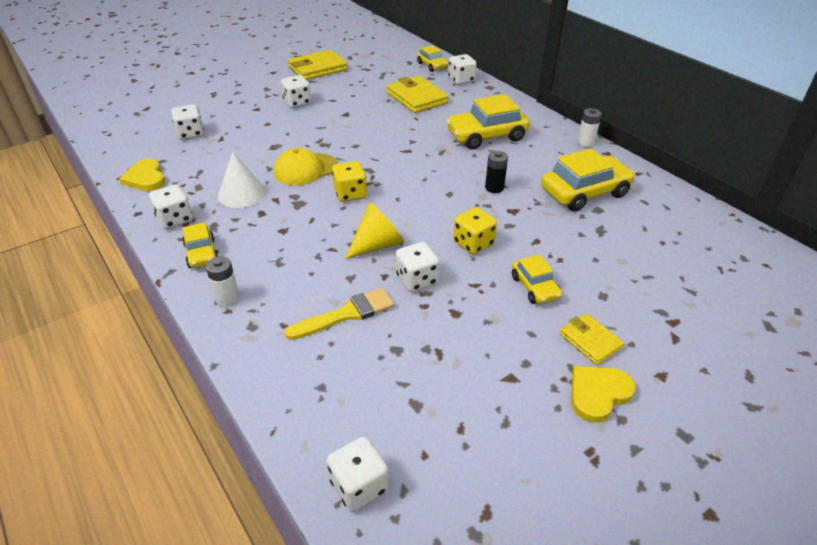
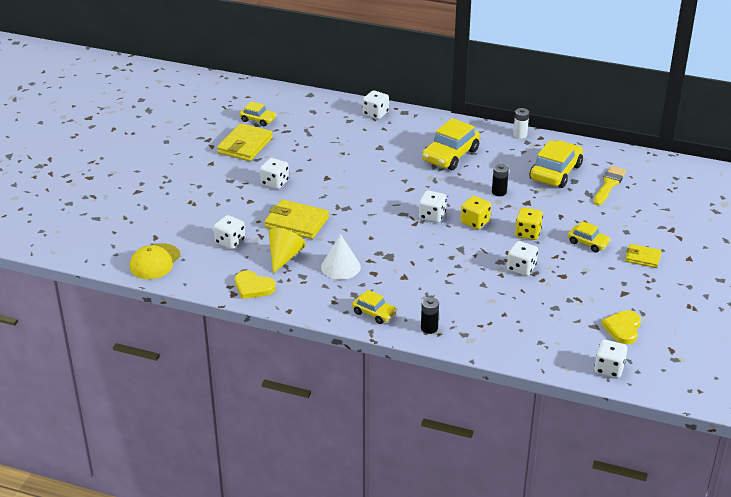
camera: 35 degrees left, 5 degrees down
(175, 219) = (322, 302): white dice -> white dice (432, 216)
(227, 298) = (429, 328): white battery -> black battery
(305, 169) = (359, 232): yellow cap -> yellow cap (155, 262)
(346, 314) = (507, 304): yellow brush -> yellow brush (609, 184)
(350, 194) = (413, 235): yellow dice -> yellow dice (475, 222)
(377, 245) = (474, 259): yellow cone -> yellow cone (284, 257)
(417, 98) = (362, 143): yellow wallet -> yellow wallet (296, 222)
(432, 65) = (336, 108): yellow car -> yellow car (258, 120)
(598, 393) = (669, 280): yellow heart -> yellow heart (623, 328)

